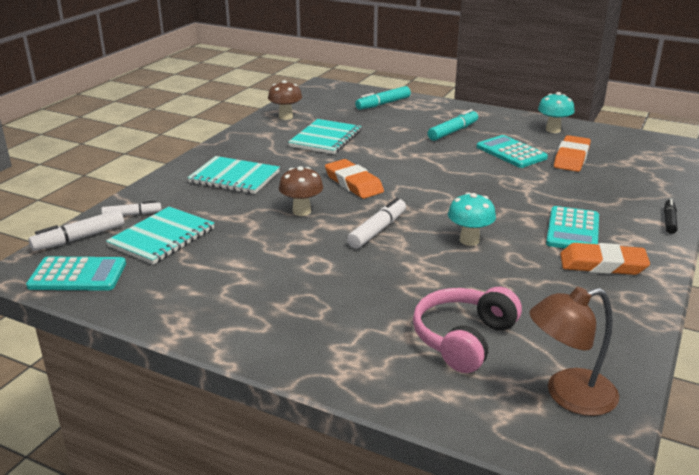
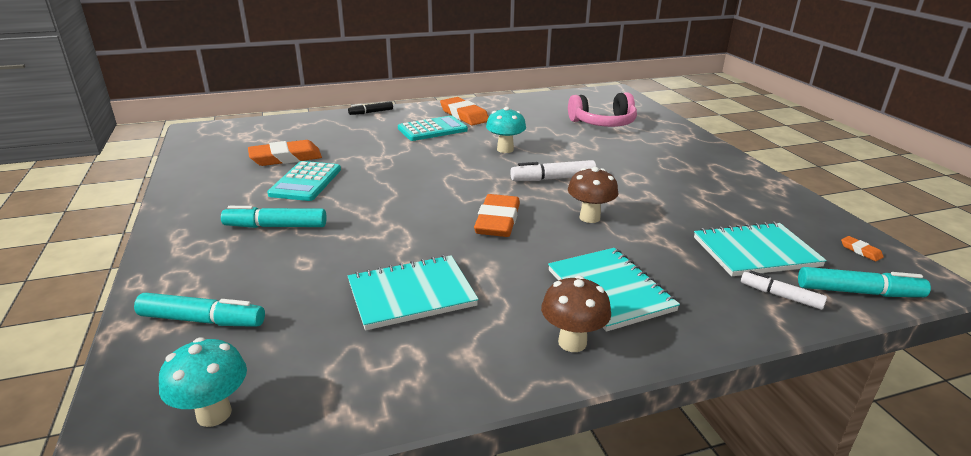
camera: 135 degrees left, 0 degrees up
(77, 275) = (860, 251): turquoise calculator -> orange eraser
(79, 238) = (858, 292): white marker -> turquoise marker
(285, 117) = (372, 383): brown mushroom -> brown mushroom (572, 342)
(553, 130) = (208, 182): turquoise mushroom -> turquoise mushroom (214, 413)
(568, 395) = (592, 100): brown lamp -> none

